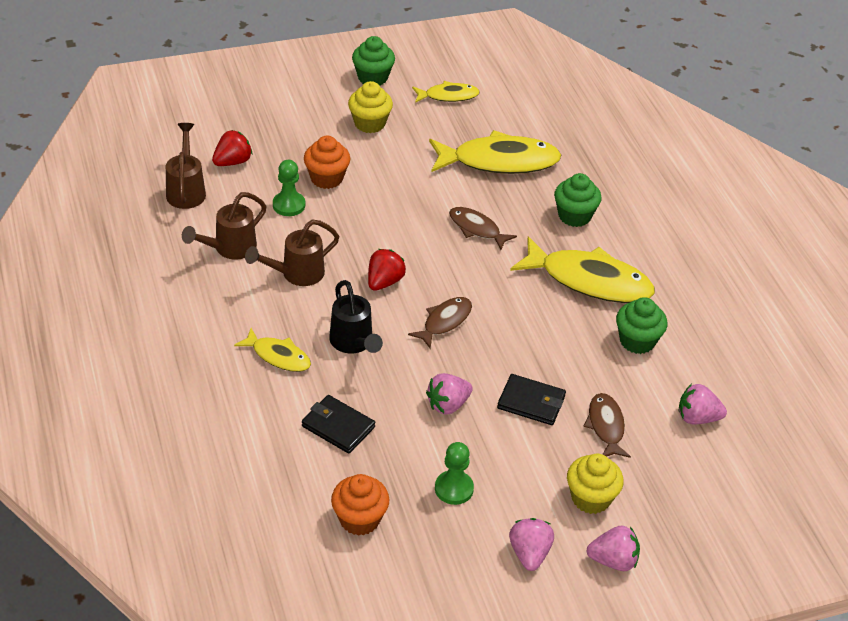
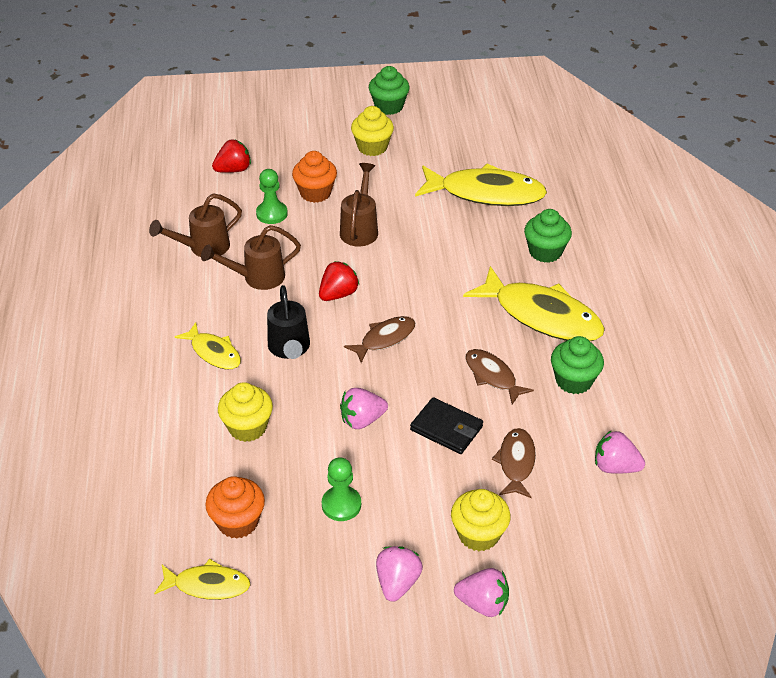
camera: 15 degrees right, 0 degrees up
(186, 190) = (182, 191): brown watering can -> brown watering can (360, 228)
(338, 426) = (247, 427): black wallet -> yellow cupcake
(448, 96) = (455, 129): yellow fish -> yellow fish (207, 585)
(477, 229) = (444, 254): brown fish -> brown fish (492, 376)

